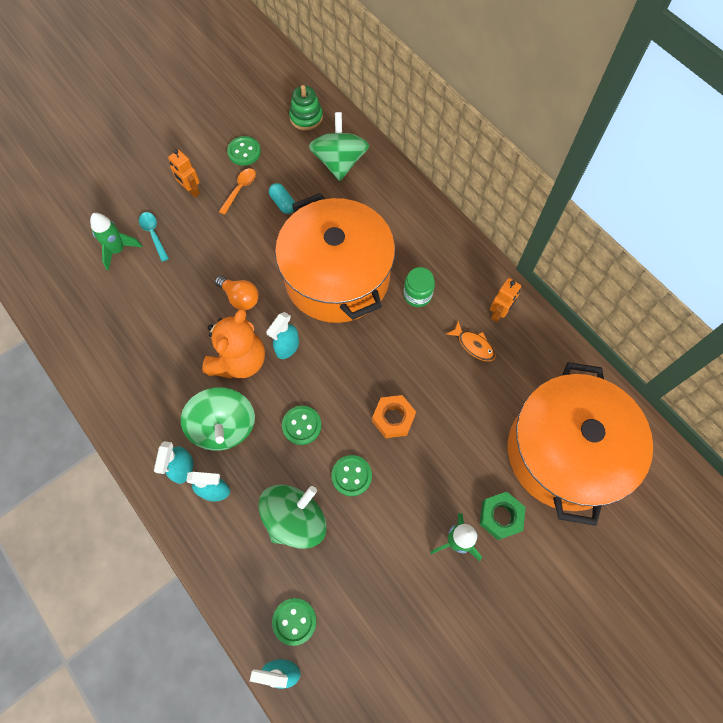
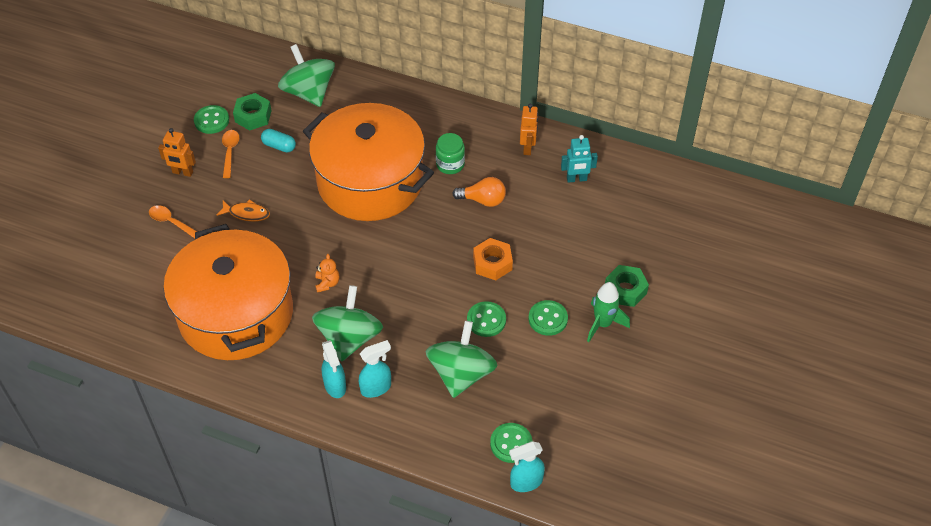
camera: 30 degrees left, 15 degrees down
(118, 250) = (146, 250): green rocket -> none
(153, 234) = (171, 222): turquoise spoon -> orange spoon
(224, 427) = (349, 338): green spinning top -> green spinning top turned 120 degrees counterclockwise
(239, 361) = (327, 283): orange teddy bear -> orange teddy bear, size x0.42
(240, 298) = (293, 236): orange light bulb -> orange light bulb (483, 200)
(279, 163) = (253, 116): none -> green nut
(287, 347) = (363, 254): turquoise spray bottle -> none
(301, 425) = (418, 305): green button -> green button (548, 319)
(306, 117) = (252, 69): green stacking toy -> none
(474, 345) = (523, 180): orange fish -> orange fish (247, 213)
(525, 370) = (576, 179): none -> turquoise robot
(564, 452) = (645, 222): orange pot -> orange pot (236, 314)

